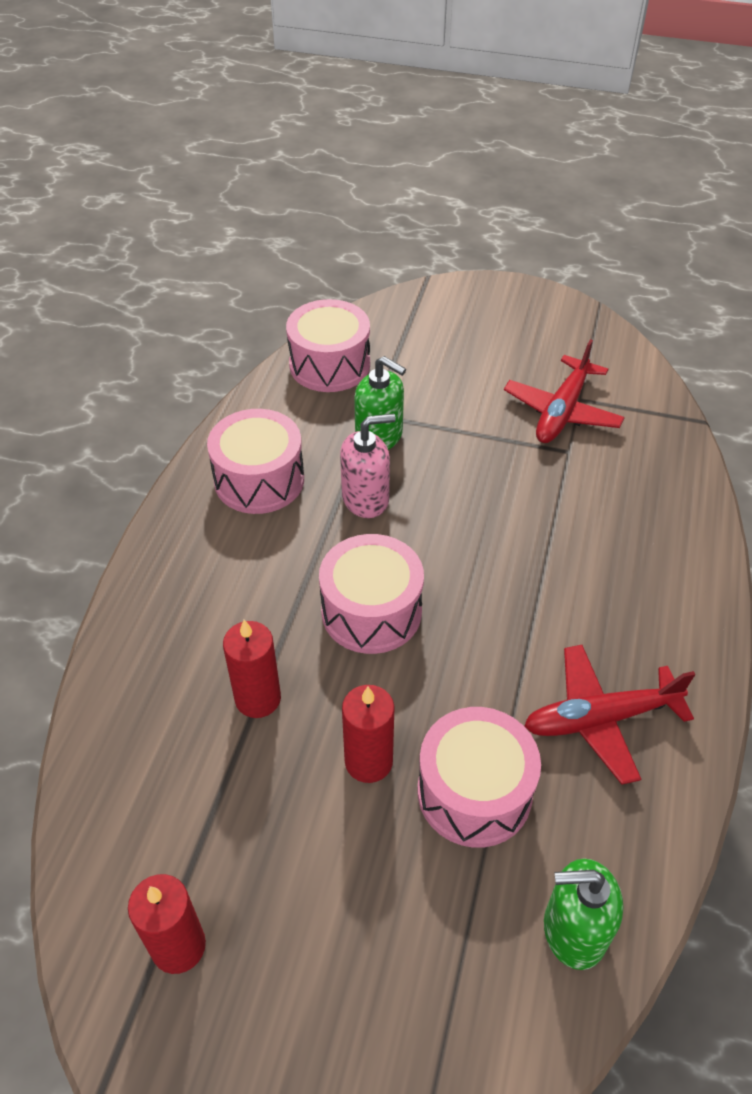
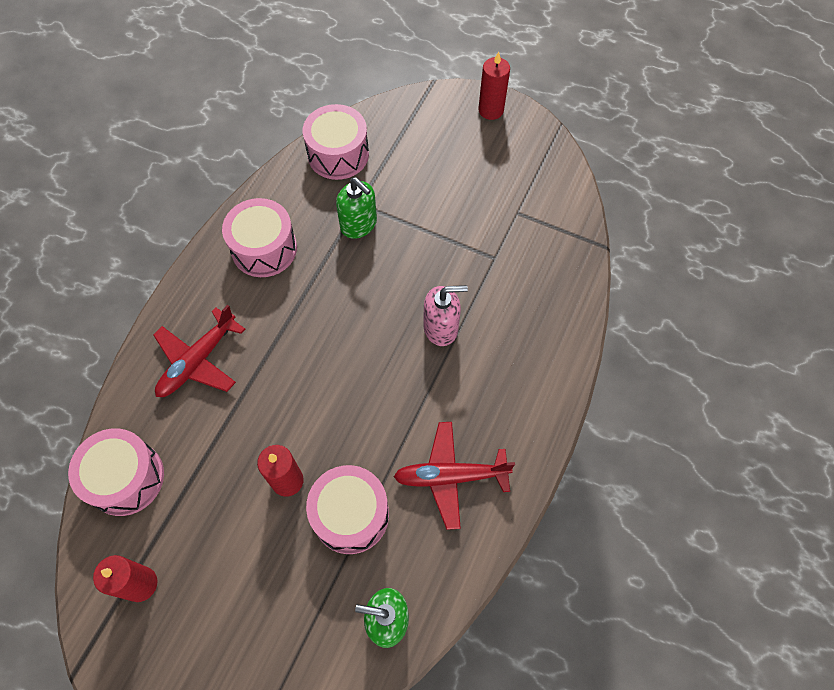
camera: 10 degrees right, 15 degrees up
(258, 698) = (225, 422): red candle -> red candle (491, 110)
(366, 498) = (336, 276): pink soap dispenser -> pink soap dispenser (441, 328)
(371, 611) = (317, 368): pink drum -> pink drum (126, 478)
(562, 411) = (500, 222): red plane -> red plane (198, 361)

